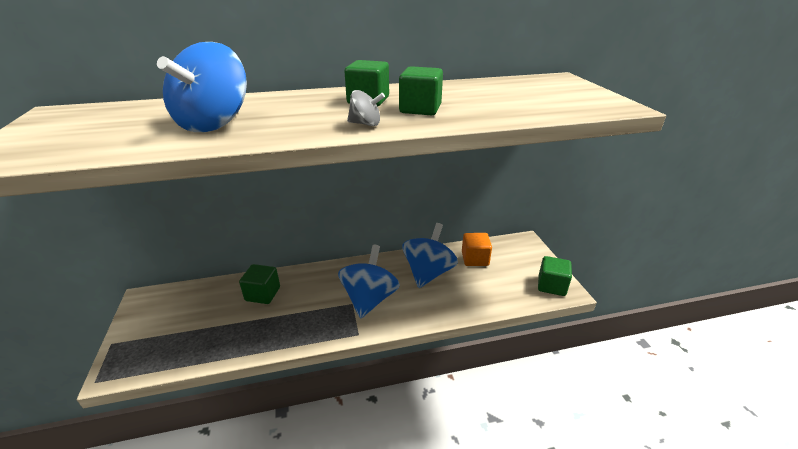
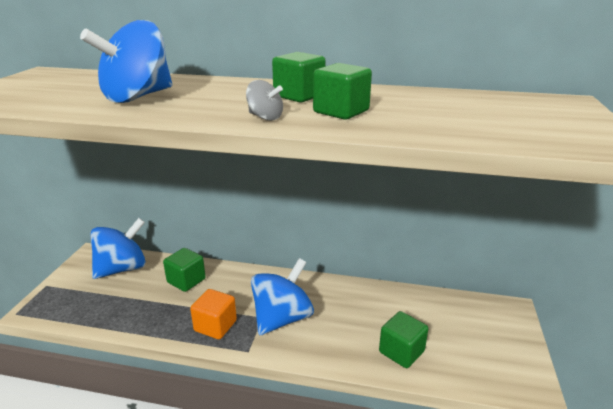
camera: 25 degrees right, 5 degrees down
(428, 273) = (363, 310): blue spinning top -> blue spinning top (122, 269)
(475, 259) = (430, 311): orange cube -> orange cube (215, 326)
(551, 286) = (514, 375): green cube -> green cube (401, 351)

